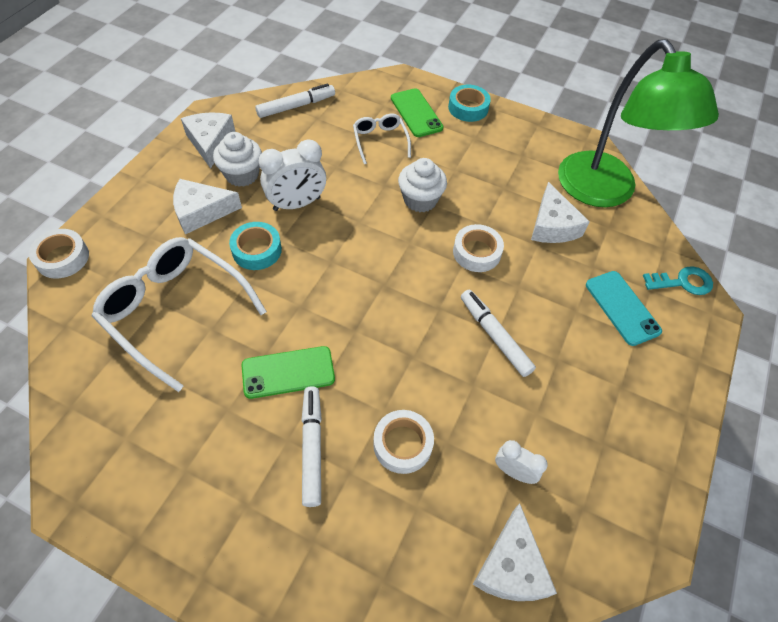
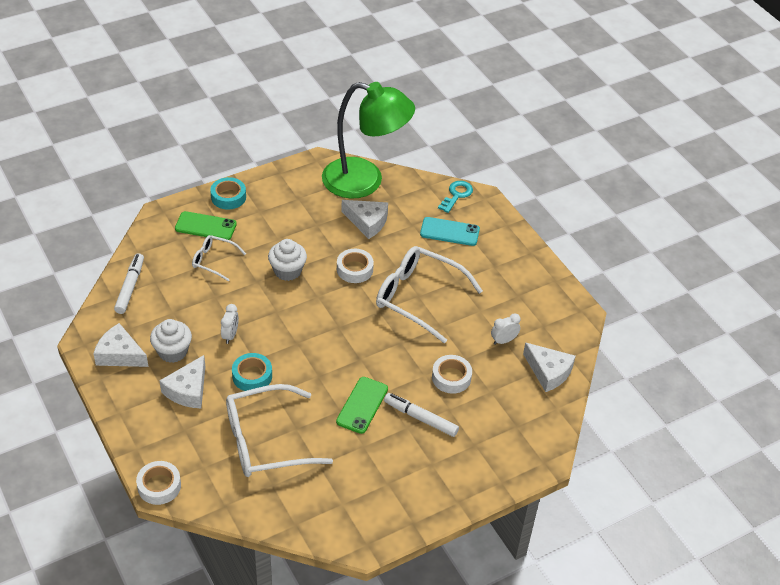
camera: 55 degrees left, 10 degrees down
(297, 204) = (230, 335): white clock -> white clock, size x0.58
(494, 336) = (419, 298): white marker -> white glasses

